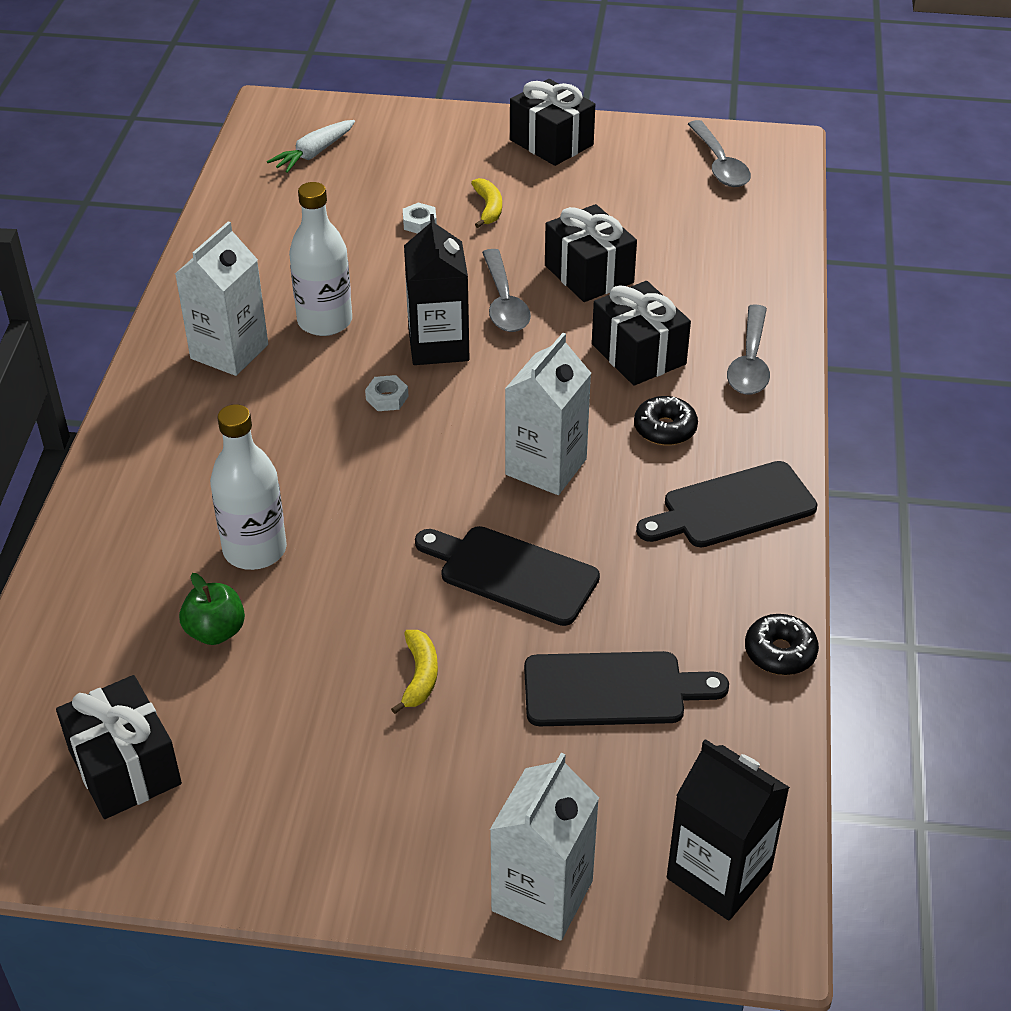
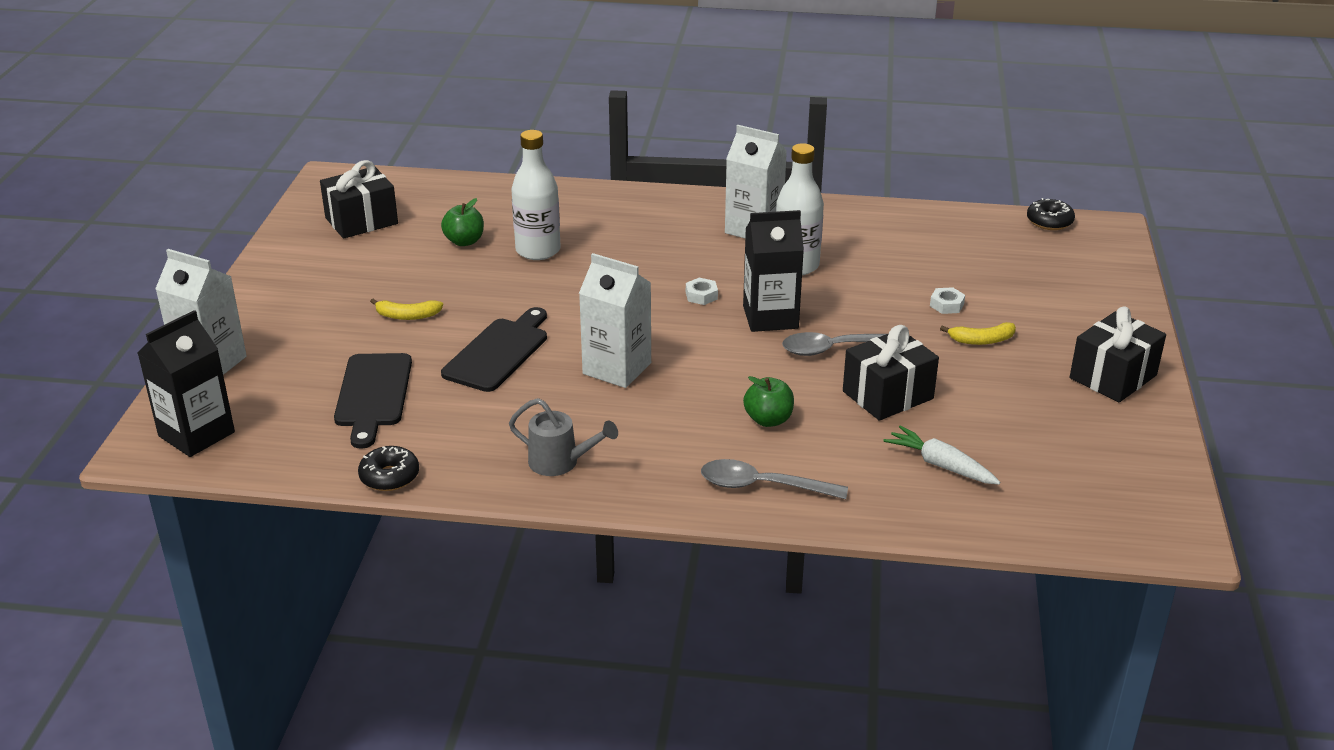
camera: 90 degrees right, 10 degrees down
(314, 154) = (1040, 250): white carrot -> white carrot (940, 465)
(638, 354) = (768, 420): black gift -> green apple
(665, 429) = (663, 430): black donut -> black donut (1049, 222)
(719, 164) = (1115, 487): grey spoon -> none
(732, 507) = (560, 462): black cutting board -> grey watering can

